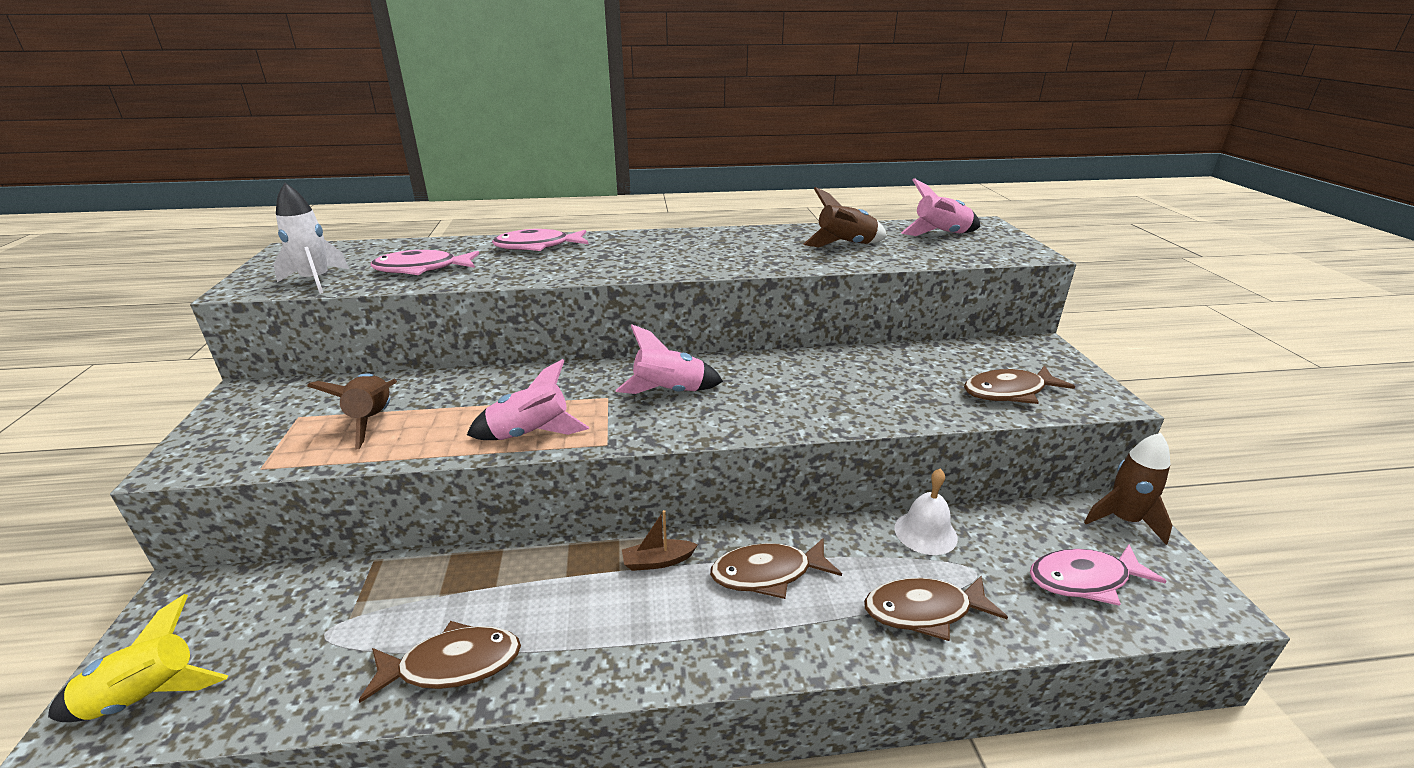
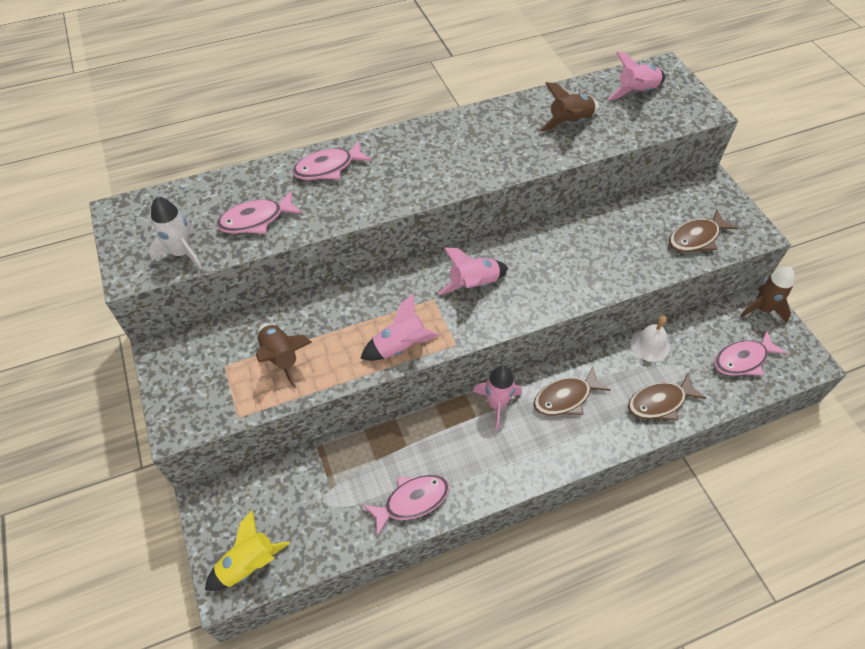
camera: 15 degrees left, 25 degrees up
(452, 664) = (412, 501): brown fish -> pink fish
(658, 561) = (497, 404): brown boat -> pink rocket

